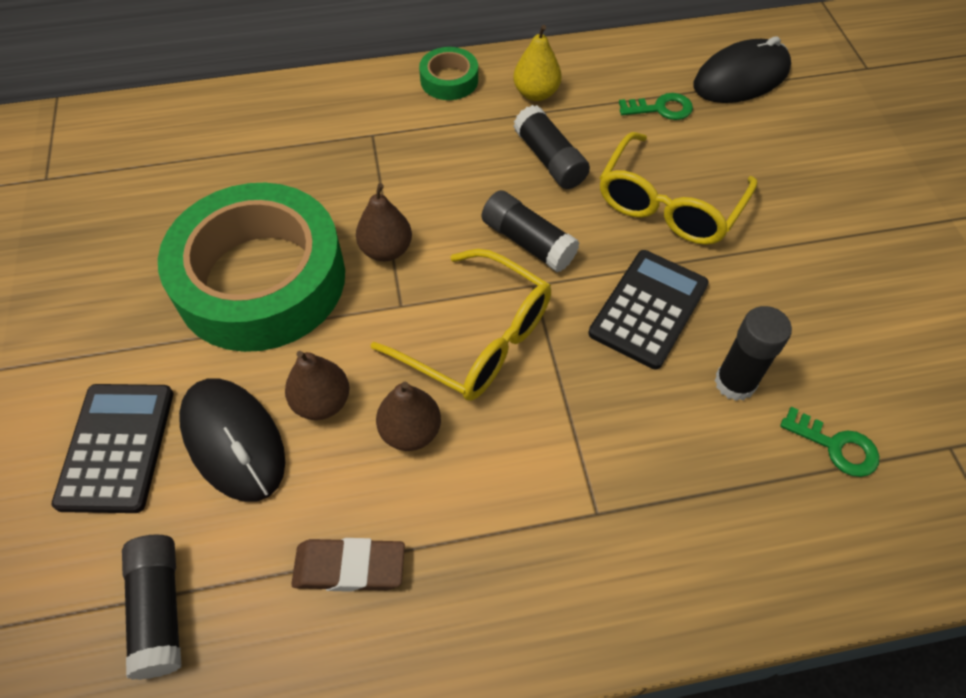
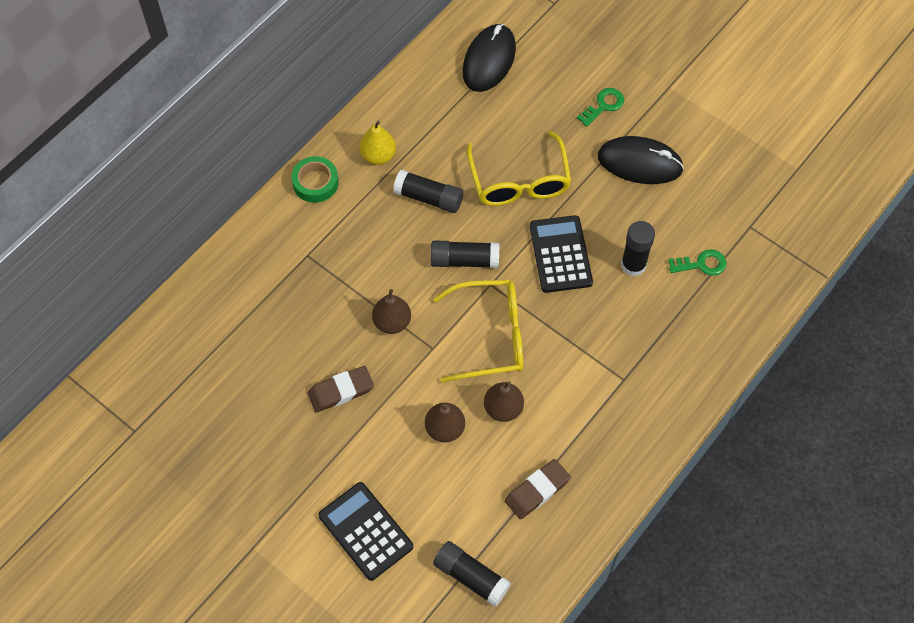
camera: 40 degrees left, 5 degrees up
(233, 441) = (421, 481): black mouse -> black mouse (640, 163)
(261, 280) = (341, 391): green tape -> brown eraser
(661, 109) = (461, 116): green key -> green key (603, 105)

